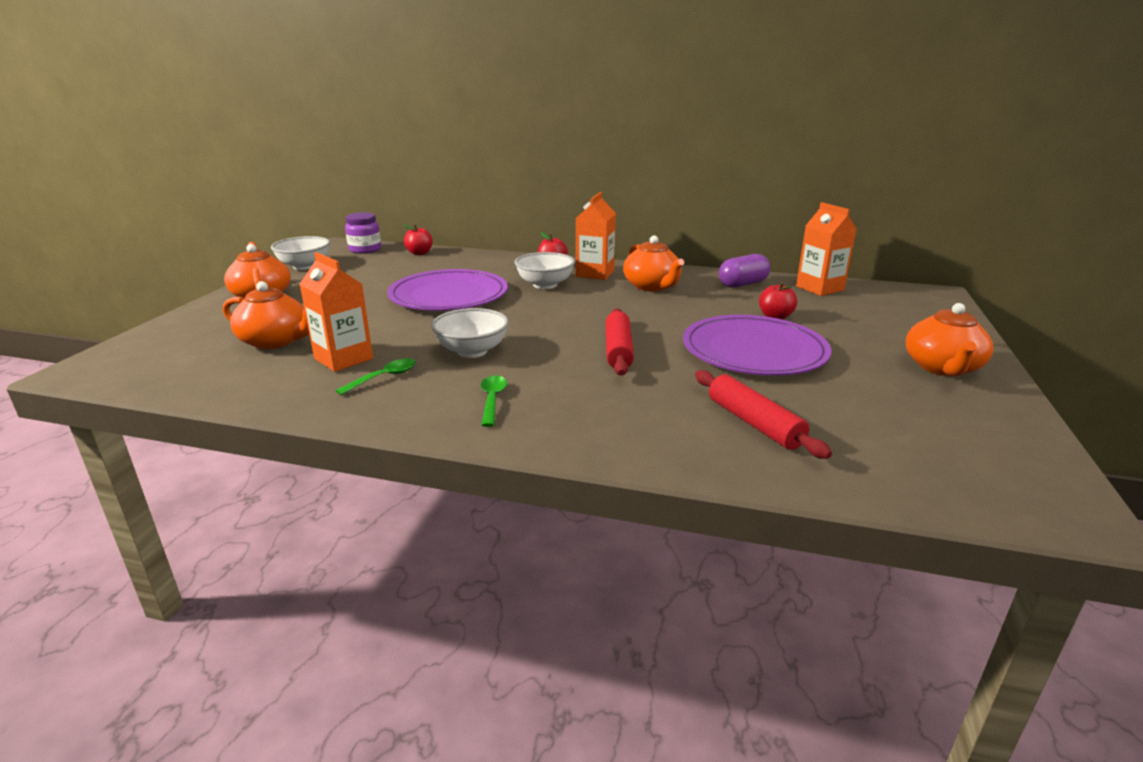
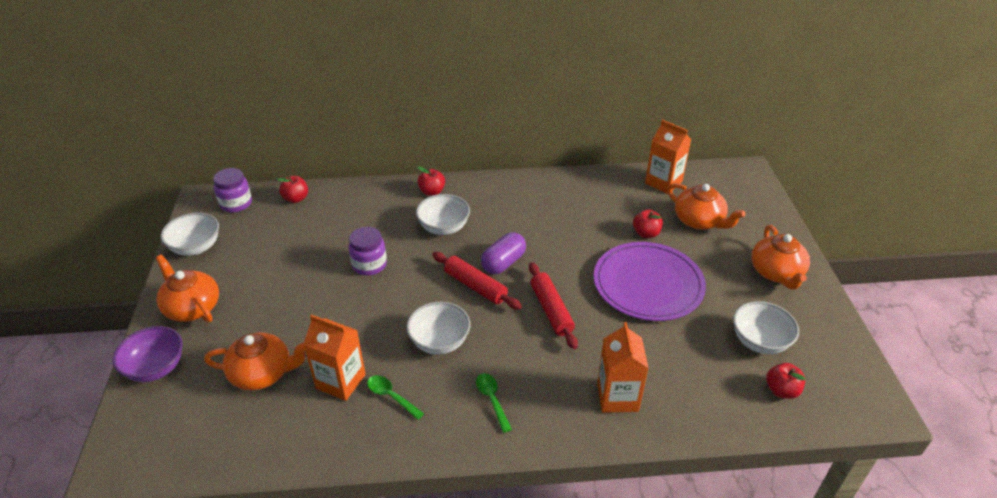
camera: 20 degrees left, 15 degrees up
(189, 322) = (156, 368): none -> purple bowl
(383, 377) = (391, 396): green spoon -> green spoon turned 75 degrees counterclockwise
(448, 295) = (369, 265): purple plate -> purple jar
(595, 273) = (477, 199): orange carton -> orange carton (617, 397)
(652, 286) = (534, 209): orange teapot -> orange teapot (699, 221)
(742, 284) = (604, 189): purple capsule -> purple capsule (503, 263)
(754, 423) = (680, 373): red rolling pin -> red rolling pin (475, 286)
(888, 418) = (759, 341): none -> white bowl
(902, 466) = (781, 390): none -> red apple

